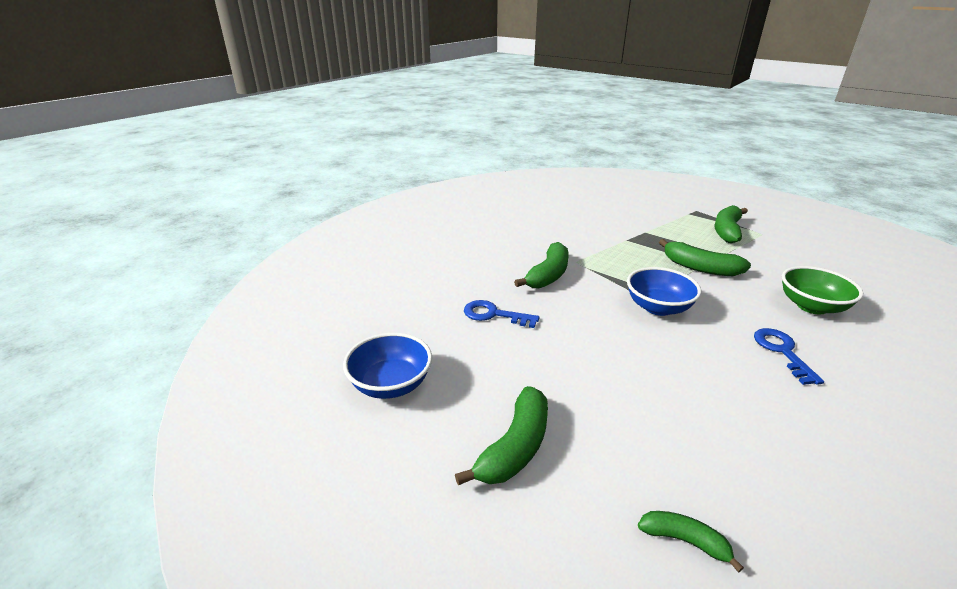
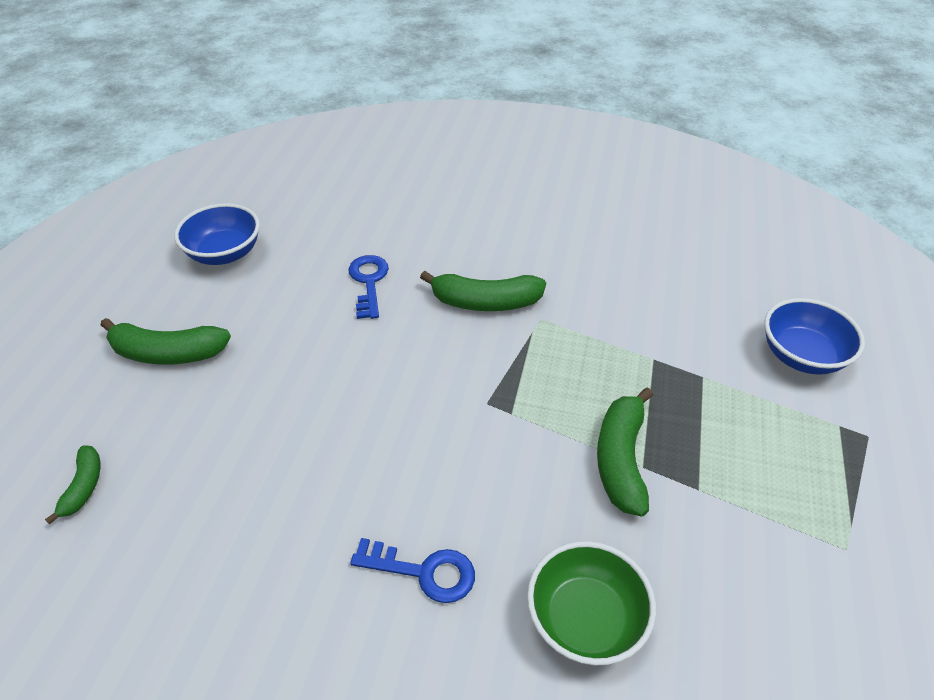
camera: 65 degrees right, 15 degrees up
(658, 307) = (467, 422): blue bowl -> blue bowl (801, 356)
(727, 231) = (807, 489): green banana -> none
(782, 352) = (423, 572): blue key -> blue key turned 45 degrees clockwise

